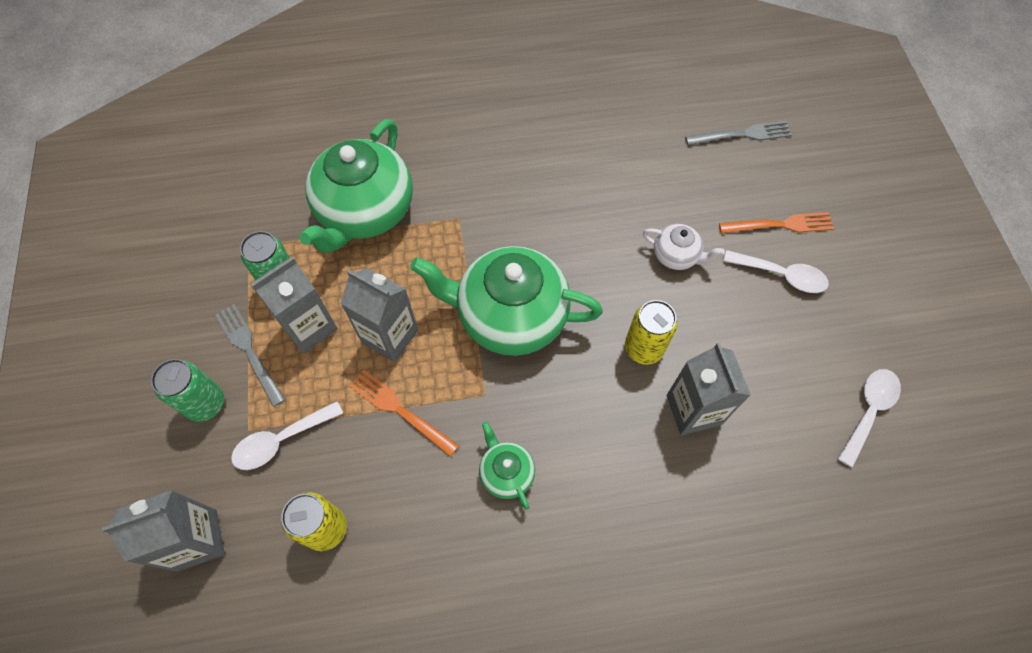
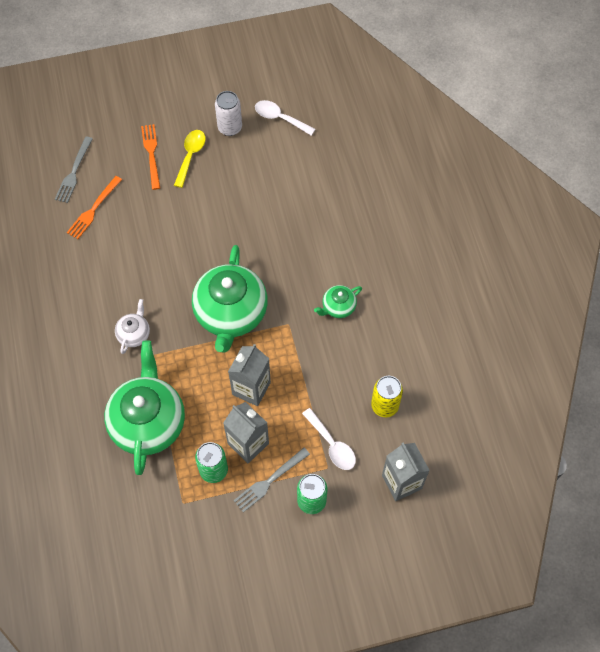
camera: 95 degrees left, 0 degrees up
(365, 212) = (148, 422): green teapot -> green teapot turned 105 degrees counterclockwise
(399, 410) = (304, 374): orange fork -> orange fork (93, 210)
(643, 348) = (249, 234): yellow can -> none
(676, 255) = (178, 215): white teapot -> white teapot (134, 334)
(693, 410) = (288, 207): grey carton -> none
(742, 134) = (74, 172): grey fork -> grey fork turned 150 degrees counterclockwise
(781, 275) = (190, 156): white spoon -> yellow spoon
(840, 332) = (230, 128): none -> white can

